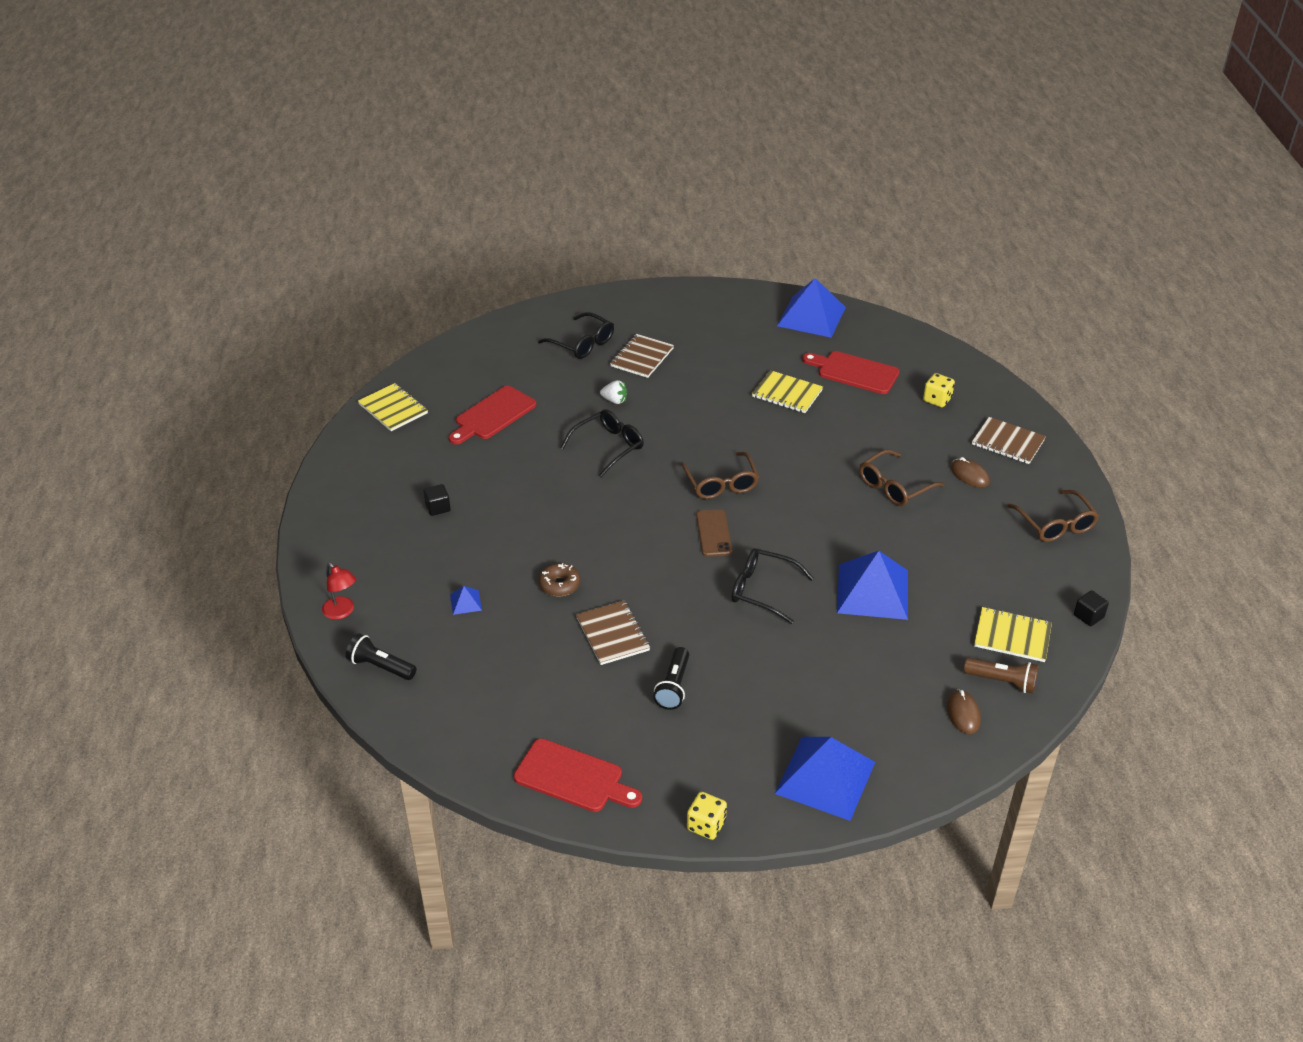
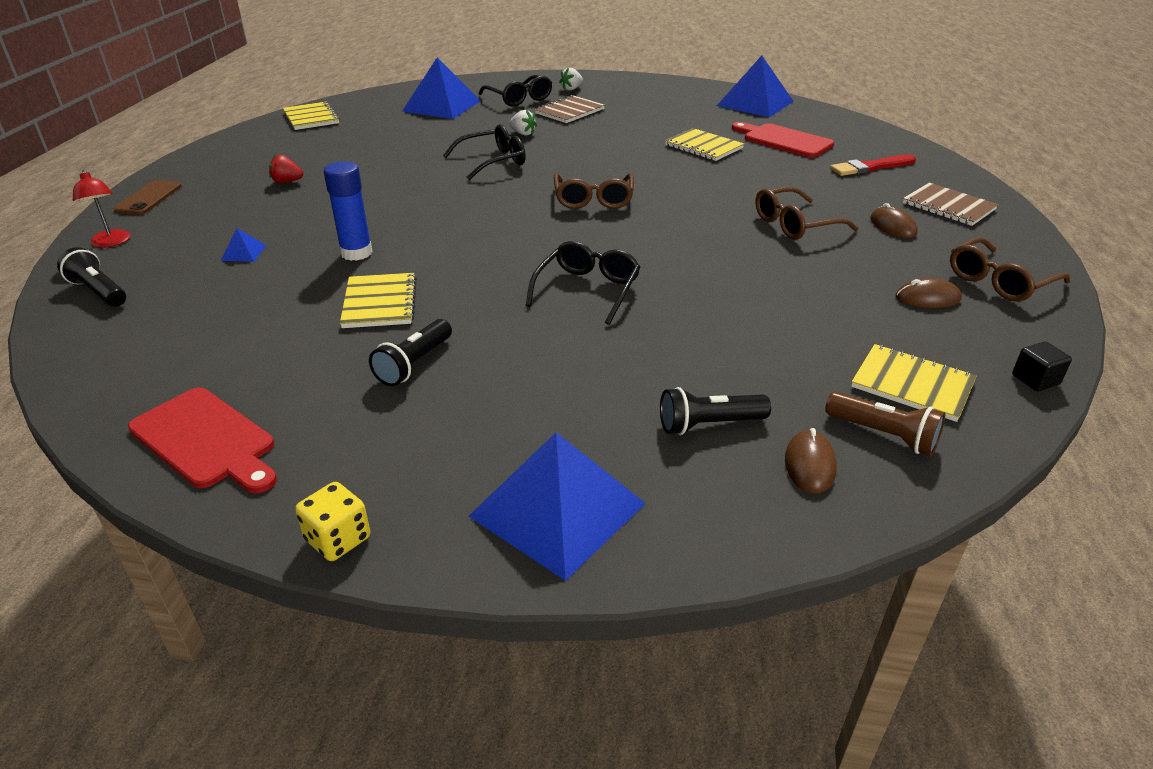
camera: 15 degrees right, 5 degrees down
(438, 508) = (287, 182): black cube -> red strawberry
(493, 415) = (398, 130): red cutting board -> none
(559, 585) = (356, 253): brown donut -> blue glue stick
(612, 634) = (380, 303): brown notebook -> yellow notebook
(626, 319) = (571, 89): none -> white strawberry
(713, 533) = (560, 235): brown phone -> brown phone (148, 198)
(762, 590) = (587, 290): black glasses -> black glasses turned 75 degrees clockwise
(873, 591) = (728, 310): blue pyramid -> blue pyramid (442, 106)
(893, 696) = (709, 425): none -> black flashlight
(937, 400) = (870, 167): yellow dice -> red brush
(1009, 552) = (927, 298): none -> brown mouse
(1056, 524) = (999, 281): brown glasses -> brown glasses turned 60 degrees clockwise

